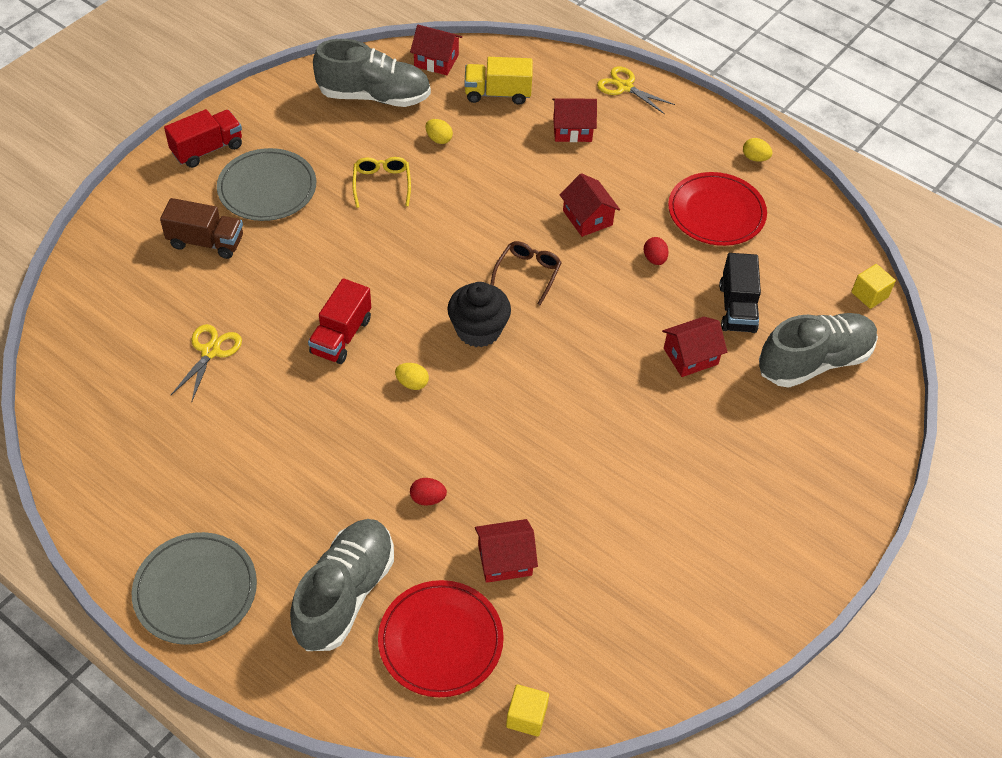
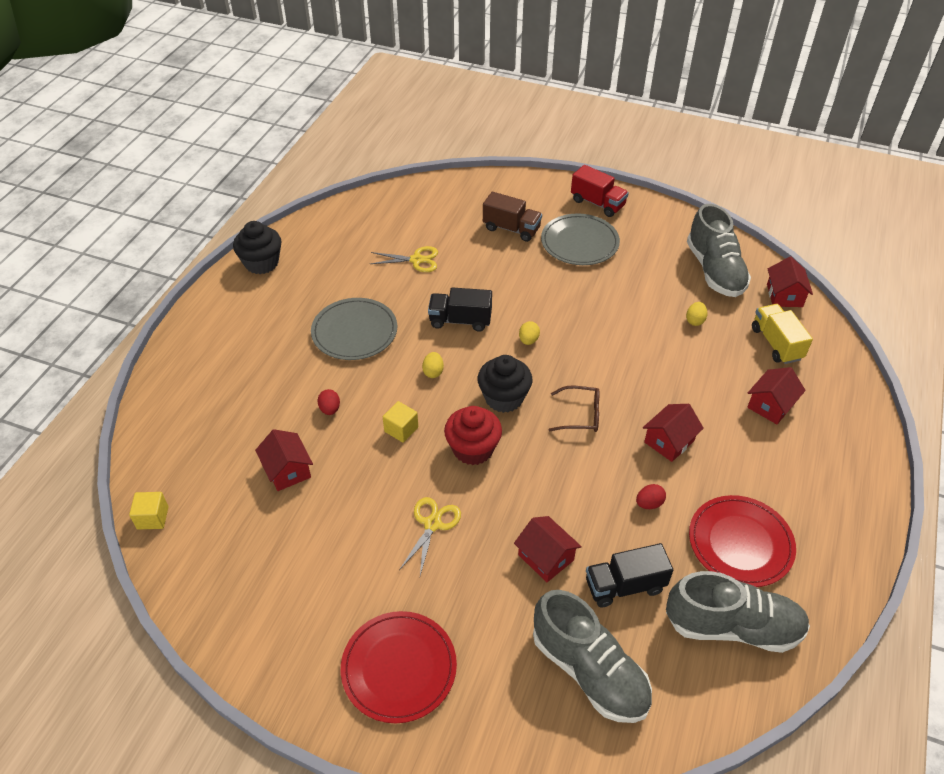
camera: 75 degrees right, 5 degrees down
(118, 528) = (261, 263): none -> black cupcake
(195, 590) = (223, 311): grey plate -> grey plate (354, 332)
(206, 242) = (511, 229): brown truck -> brown truck turned 60 degrees counterclockwise
(341, 336) = (460, 320): red truck -> black truck
(345, 594) = (236, 385): grey shoe -> grey shoe (732, 626)
(382, 184) = (623, 301): yellow glasses -> none
(440, 640) = (209, 449): red plate -> red plate (399, 668)
(538, 377) = (473, 449): none -> red cupcake
(572, 130) = (770, 405): red house -> red house turned 60 degrees clockwise
(624, 87) = (857, 432): yellow scissors -> yellow scissors (432, 524)
(755, 158) = (840, 564): yellow egg -> yellow egg (528, 340)
(869, 295) = (710, 714): yellow cube -> yellow cube (401, 429)

